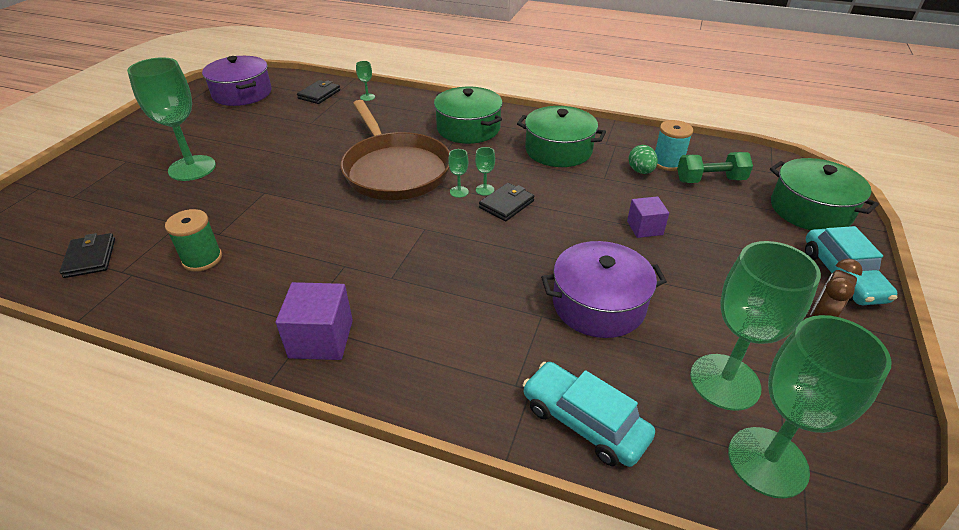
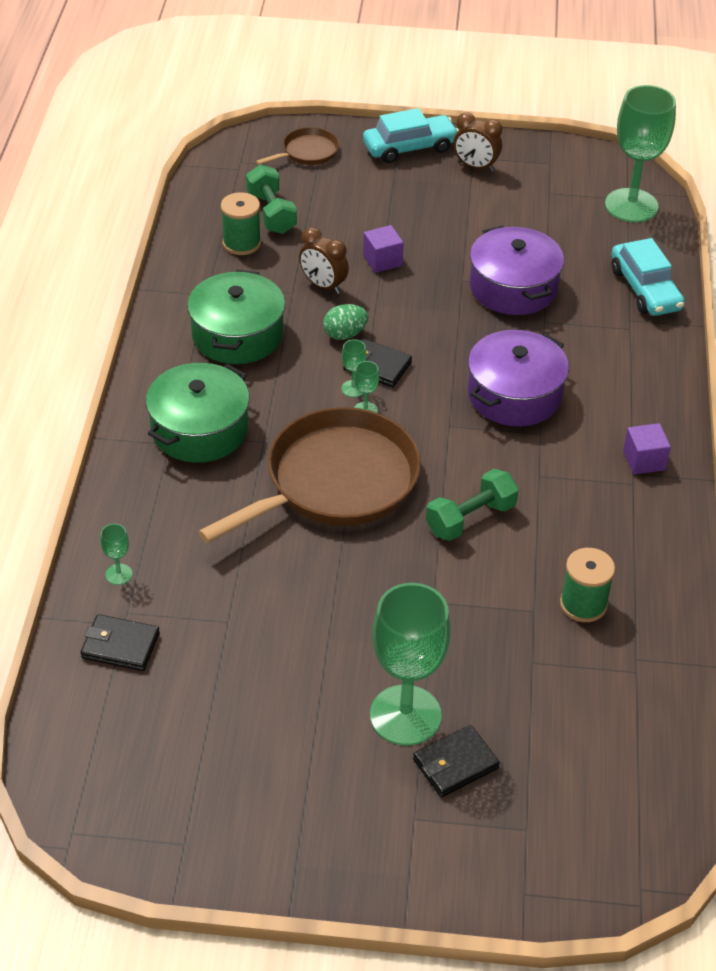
camera: 105 degrees left, 5 degrees up
(90, 258) = (630, 718): black wallet -> black wallet (455, 764)
(242, 93) = (138, 768): purple pot -> purple pot (514, 395)
(321, 339) = (644, 460): purple cube -> purple cube, size x0.64
(323, 221) = (470, 518): none -> green dumbbell
(584, 421) = (645, 289): turquoise car -> turquoise car turned 45 degrees counterclockwise
(611, 193) = (323, 285): none -> brown clock
(640, 171) = (268, 264): green egg -> green egg (345, 334)
(667, 163) = (241, 243): turquoise spool -> green spool
(724, 381) = (569, 220): green goblet -> none
(810, 210) = (307, 152): green pot -> brown pan

